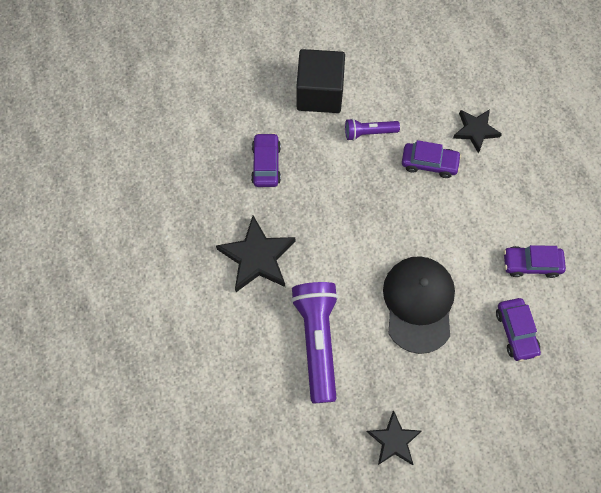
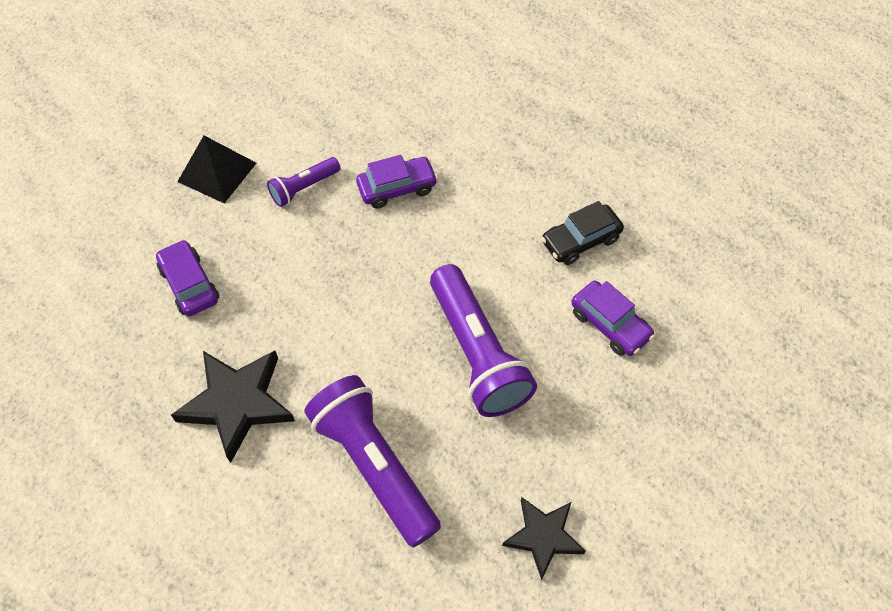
camera: 30 degrees left, 10 degrees down
(319, 93) = (217, 172): black cube -> black pyramid
(418, 303) = (477, 352): black cap -> purple flashlight
(475, 131) = (431, 129): black star -> none
(531, 264) = (580, 240): purple car -> black car

